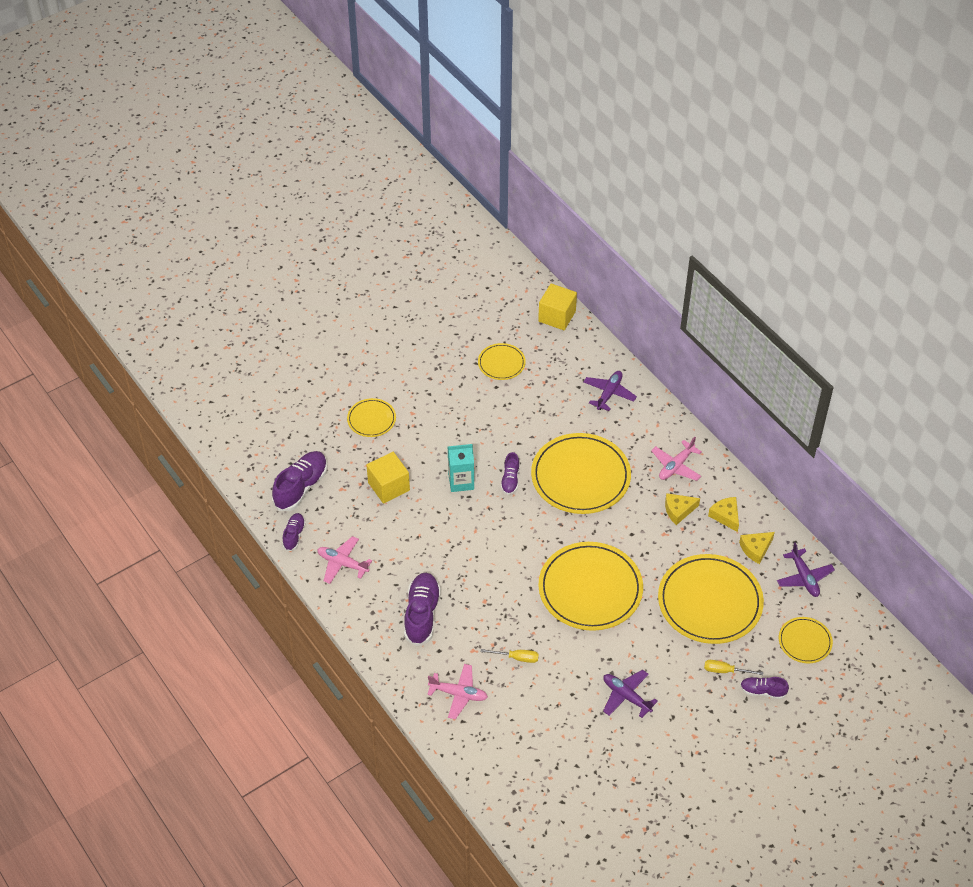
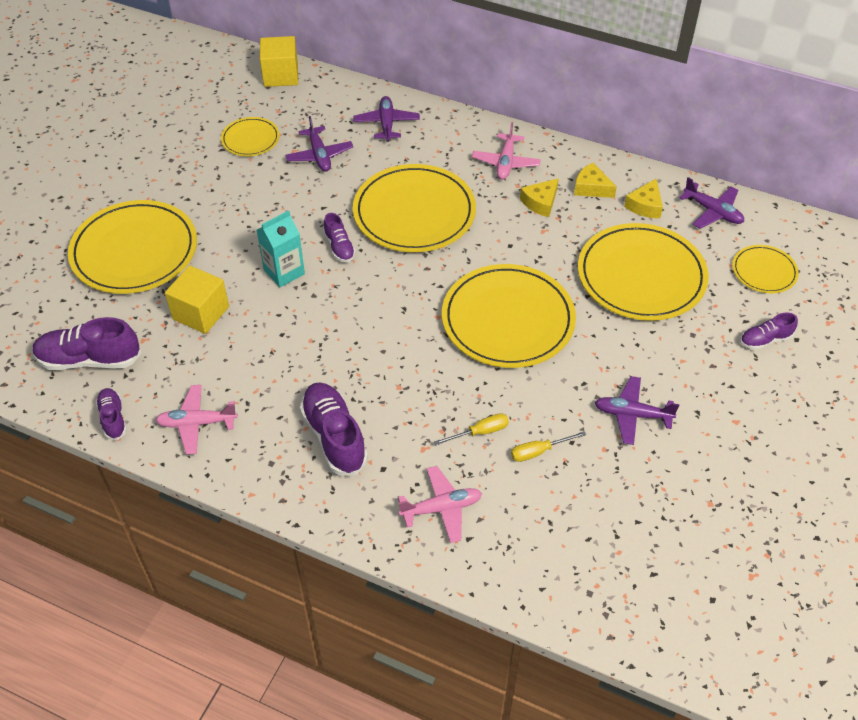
camera: 30 degrees left, 0 degrees up
(301, 487) = (89, 359): purple shoe -> purple shoe turned 90 degrees counterclockwise
(371, 419) = (134, 251): yellow plate -> yellow plate, size x1.99
(542, 399) = (319, 155): none -> purple plane
(725, 671) = (712, 337): yellow screwdriver -> yellow screwdriver (538, 451)

